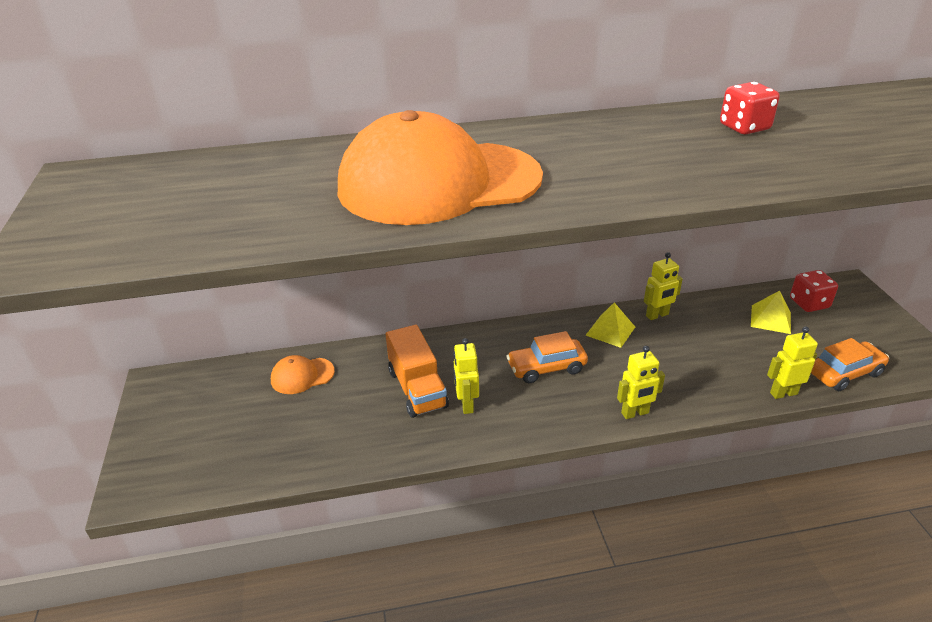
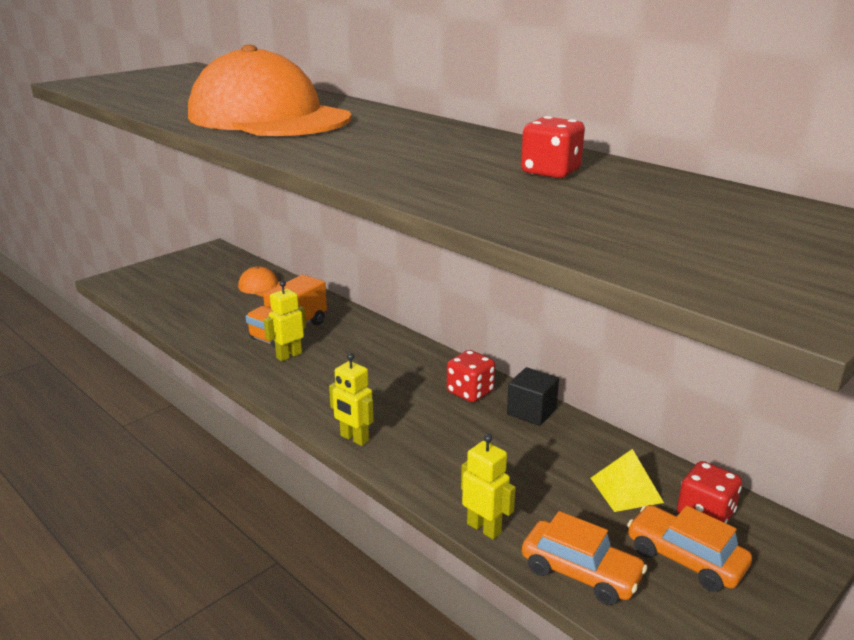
camera: 55 degrees right, 10 degrees down
(546, 368) = (374, 376): orange car -> orange car (685, 559)
(610, 331) = (470, 392): yellow pyramid -> red dice
(657, 315) = (531, 412): yellow robot -> black cube

